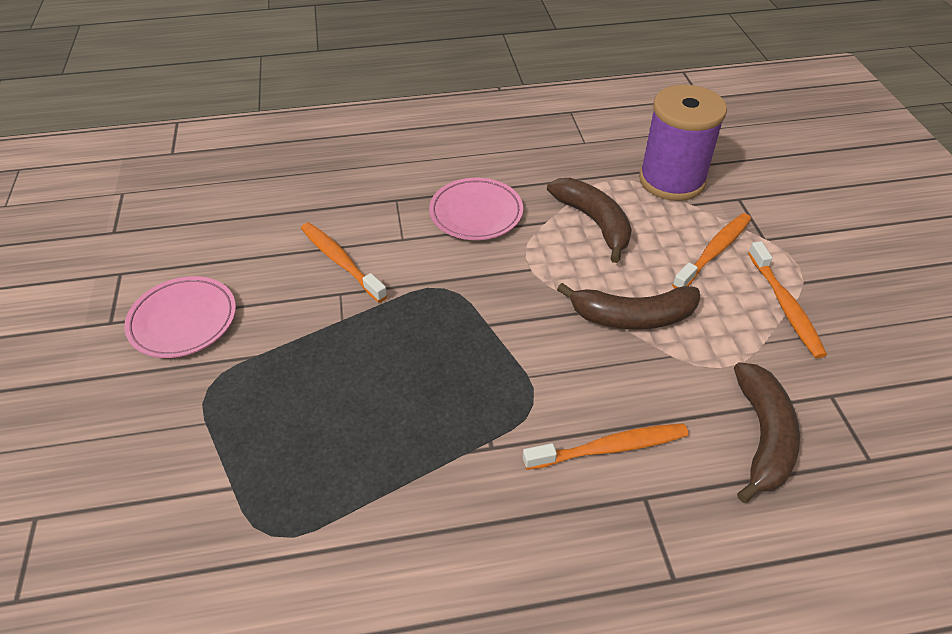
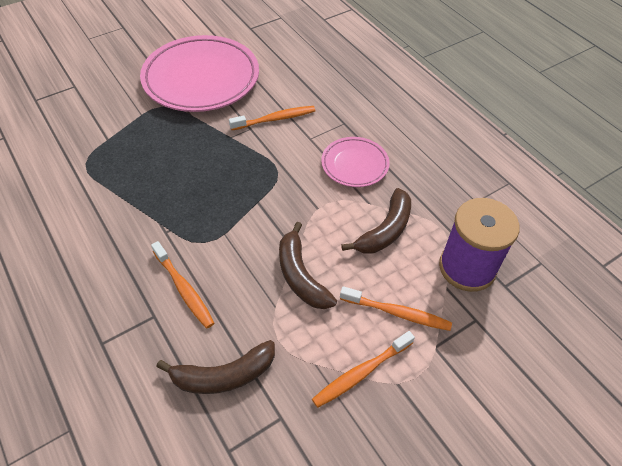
camera: 65 degrees right, 5 degrees up
(183, 321) = (201, 79): pink plate -> pink plate, size x1.94
(341, 261) = (275, 119): orange toothbrush -> orange toothbrush turned 45 degrees clockwise

